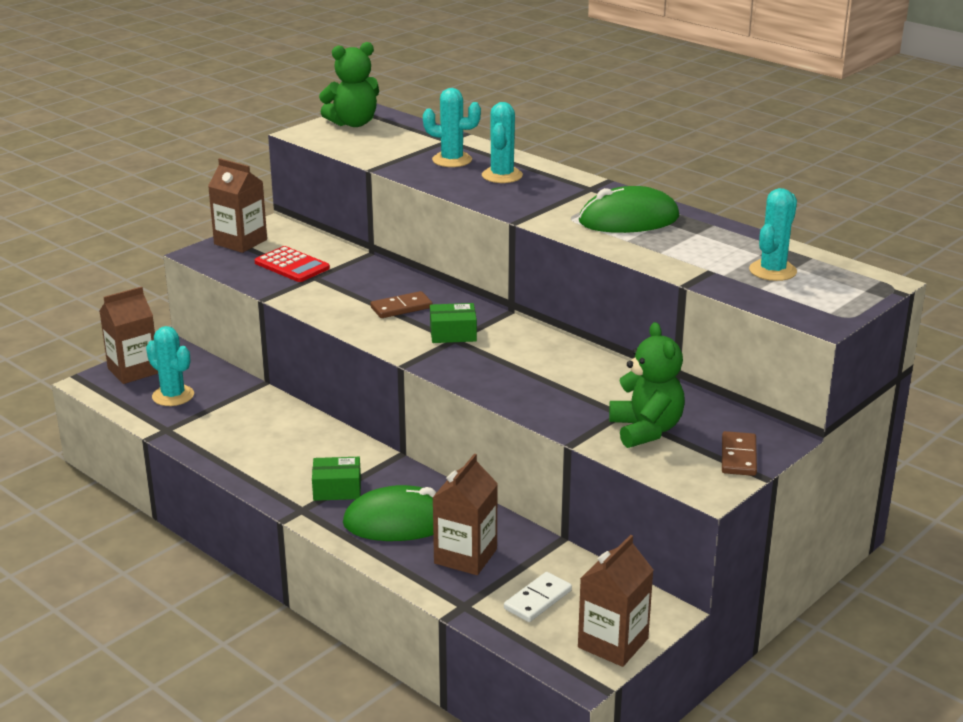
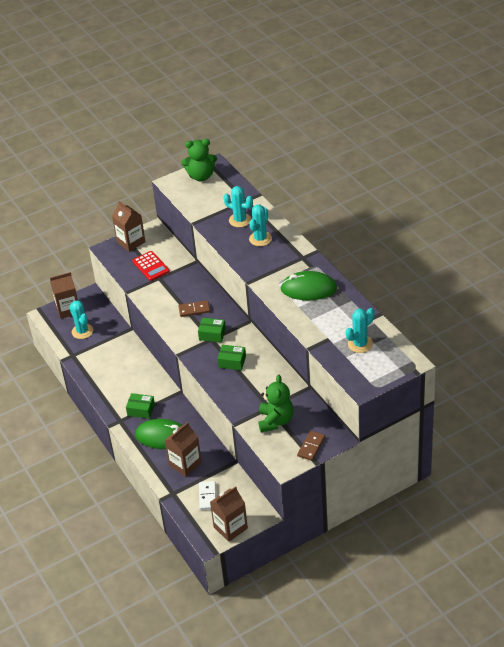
camera: 20 degrees right, 15 degrees up
(511, 363) = (232, 362): none -> green box
(537, 600) = (207, 496): white domino -> white domino turned 60 degrees counterclockwise

